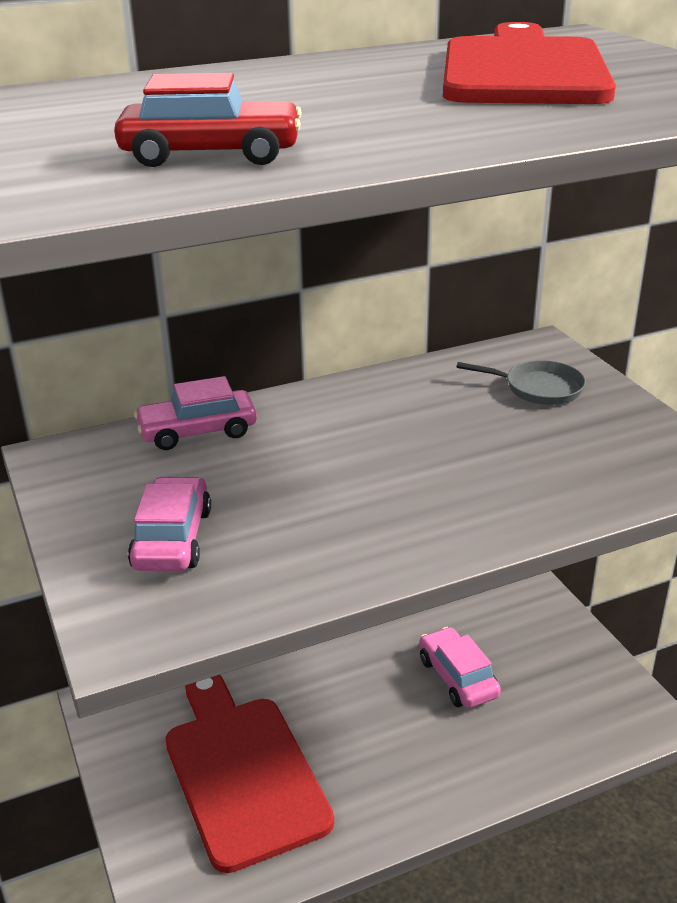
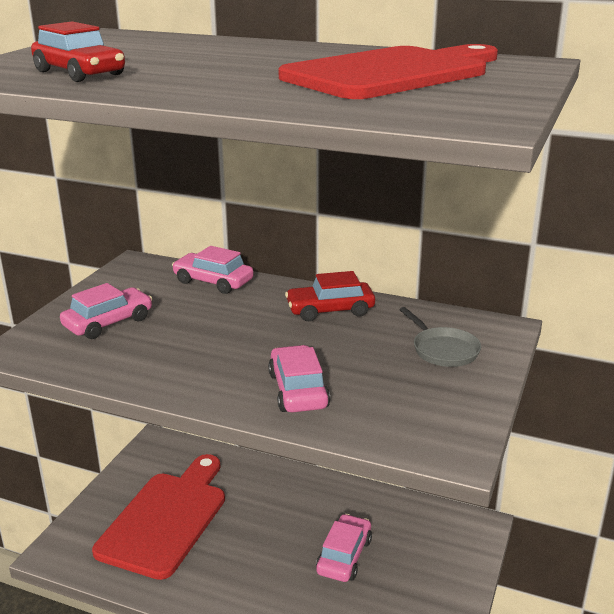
camera: 45 degrees right, 5 degrees down
(377, 401) = (330, 310): none -> red car
(505, 491) = (298, 390): none -> pink car

